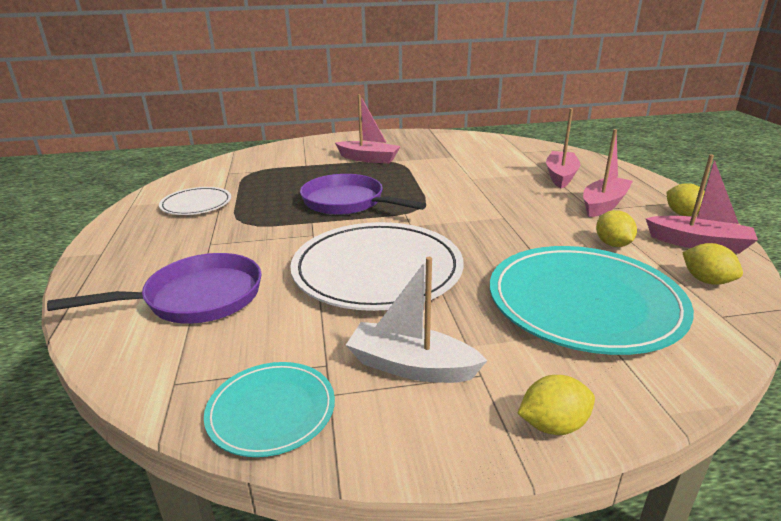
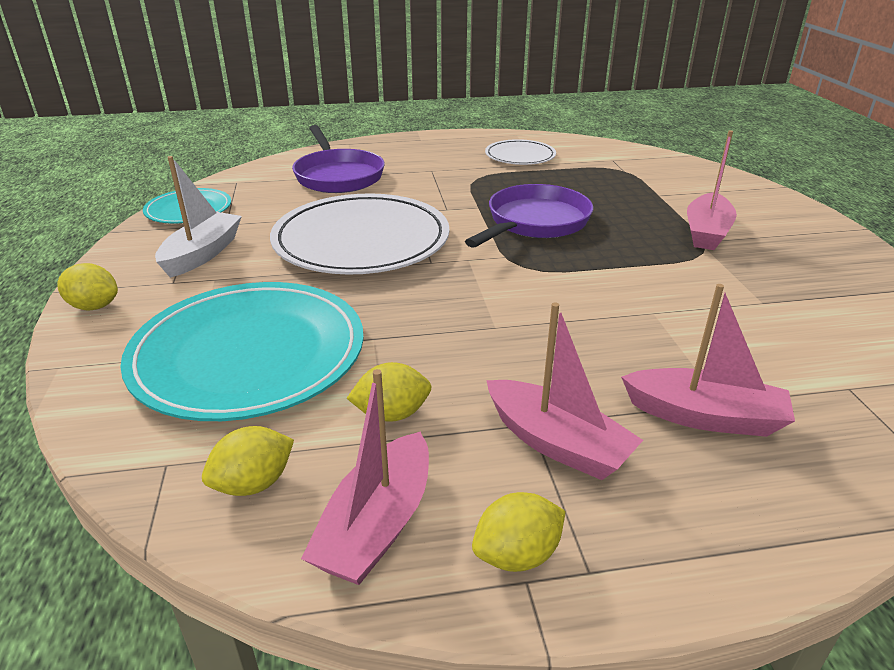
camera: 90 degrees right, 5 degrees up
(553, 425) = (94, 306): yellow lemon -> yellow lemon turned 60 degrees counterclockwise

